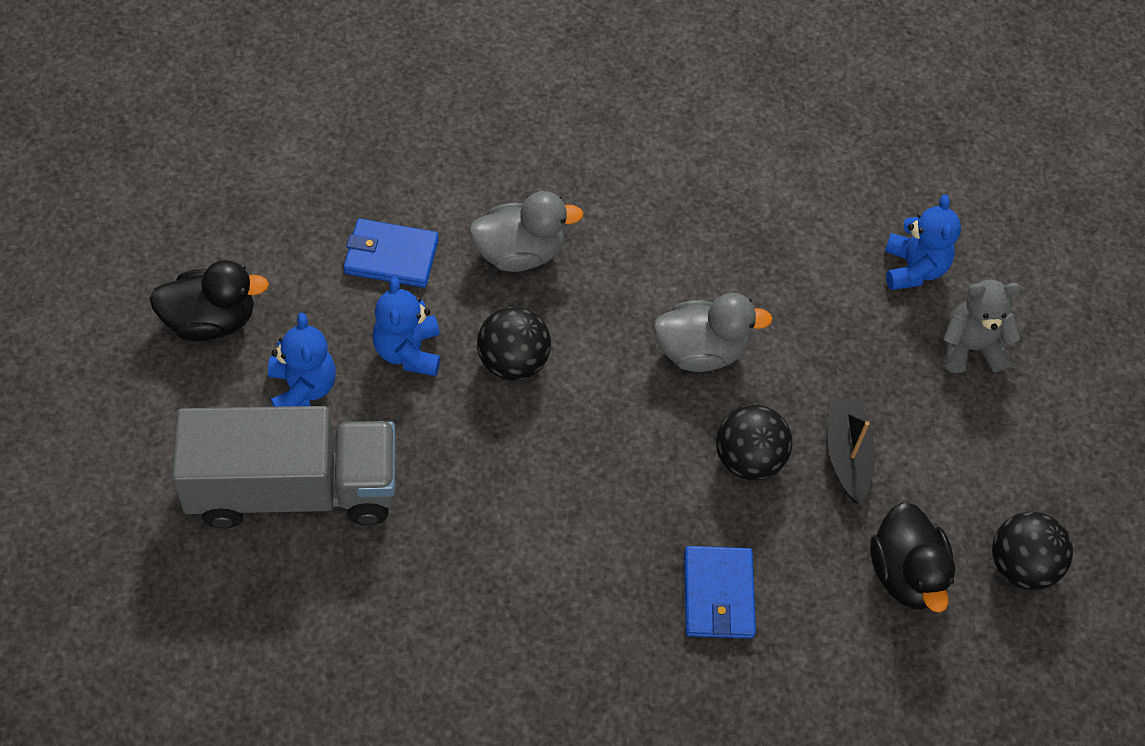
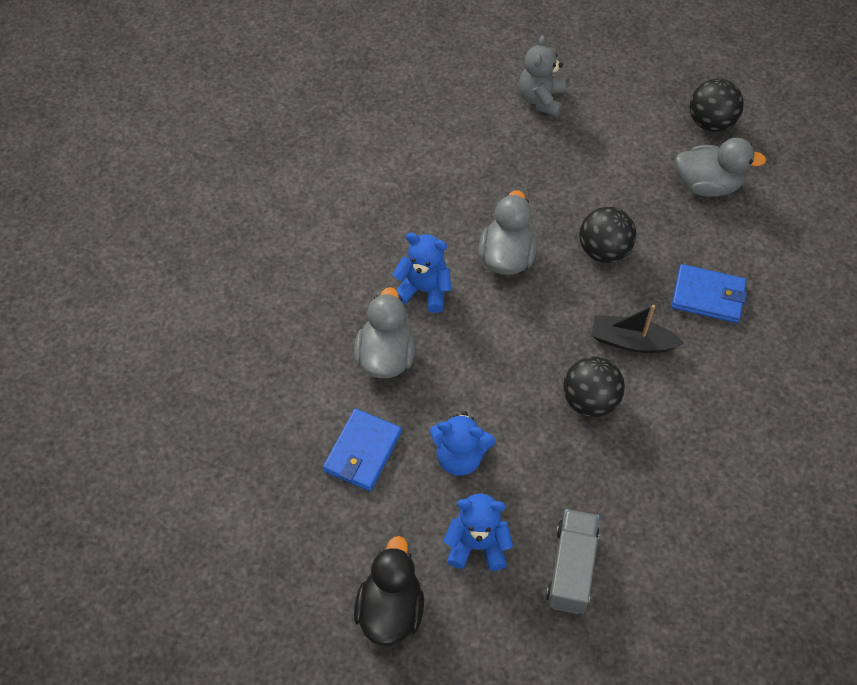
camera: 70 degrees left, 0 degrees up
(293, 489) = (571, 568): grey truck -> grey truck, size x0.55
(513, 362) = (487, 383): black ball -> black ball (590, 400)
(847, 454) = (611, 192): black boat -> black boat (631, 341)
(906, 574) = (707, 185): black duck -> grey duck
(913, 269) = (468, 112): blue teddy bear -> blue teddy bear (424, 290)

